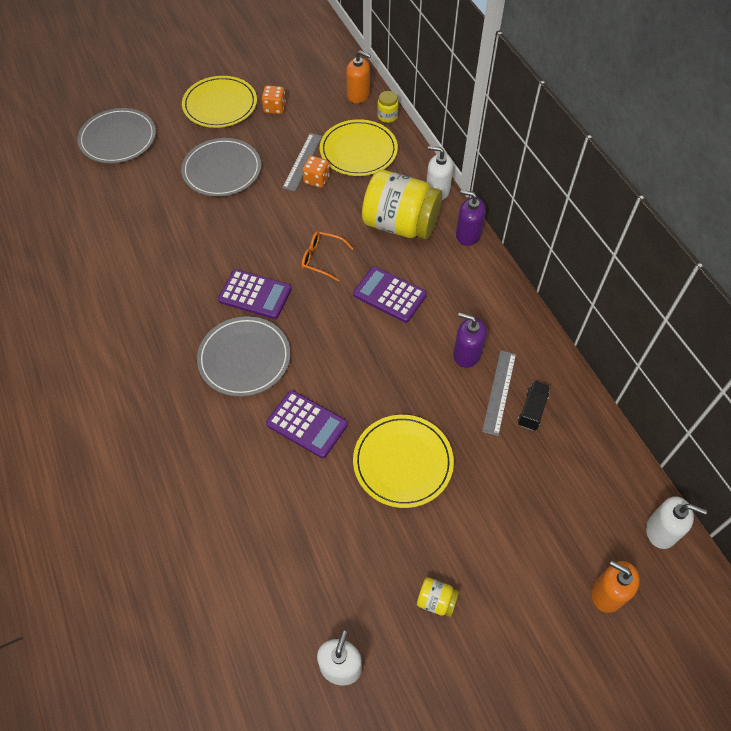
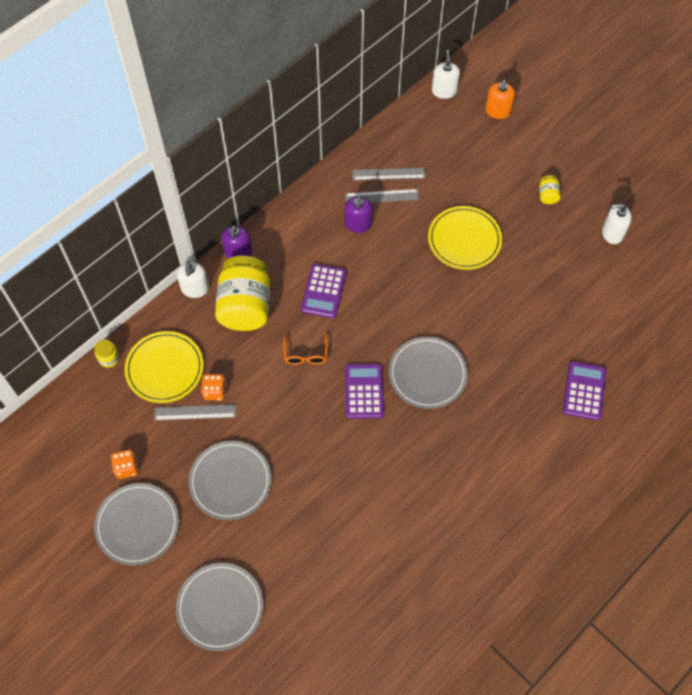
camera: 110 degrees left, 5 degrees up
(220, 105) = (137, 525): yellow plate -> grey plate
(307, 424) = (463, 309): purple calculator -> purple calculator (584, 391)
(358, 95) = (84, 395): orange soap dispenser -> none
(532, 410) = (388, 174): black truck -> grey ruler

